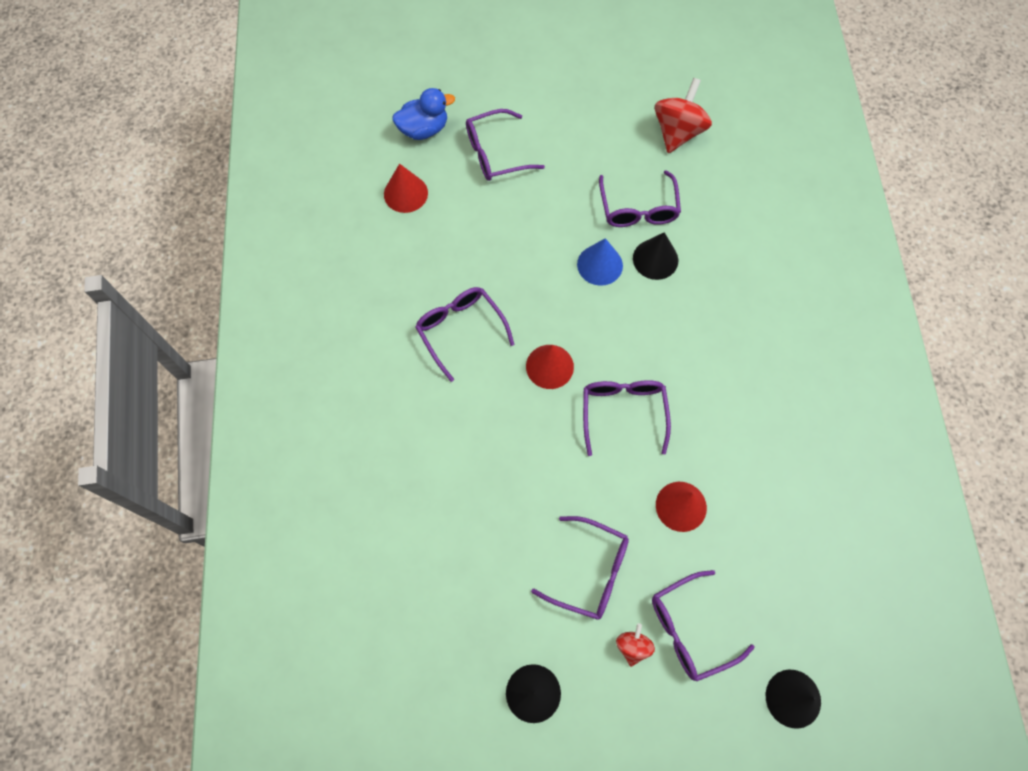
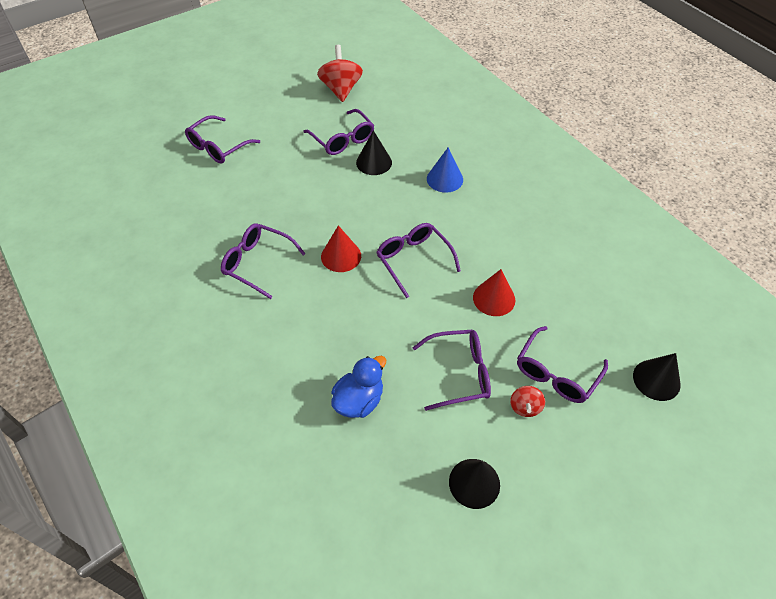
camera: 30 degrees left, 15 degrees down
(405, 193) = (161, 196): red cone -> none
(424, 129) = (153, 153): blue duck -> blue duck (359, 400)
(600, 265) = (337, 181): blue cone -> blue cone (444, 179)
(633, 646) = (525, 407): red spinning top -> red spinning top turned 150 degrees counterclockwise

